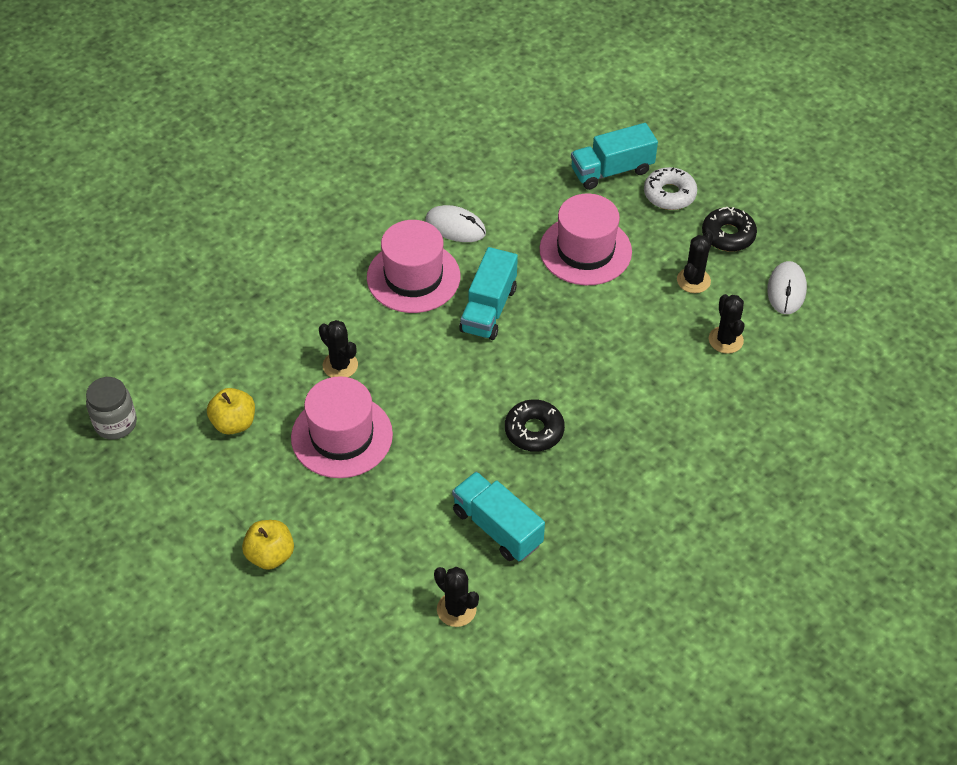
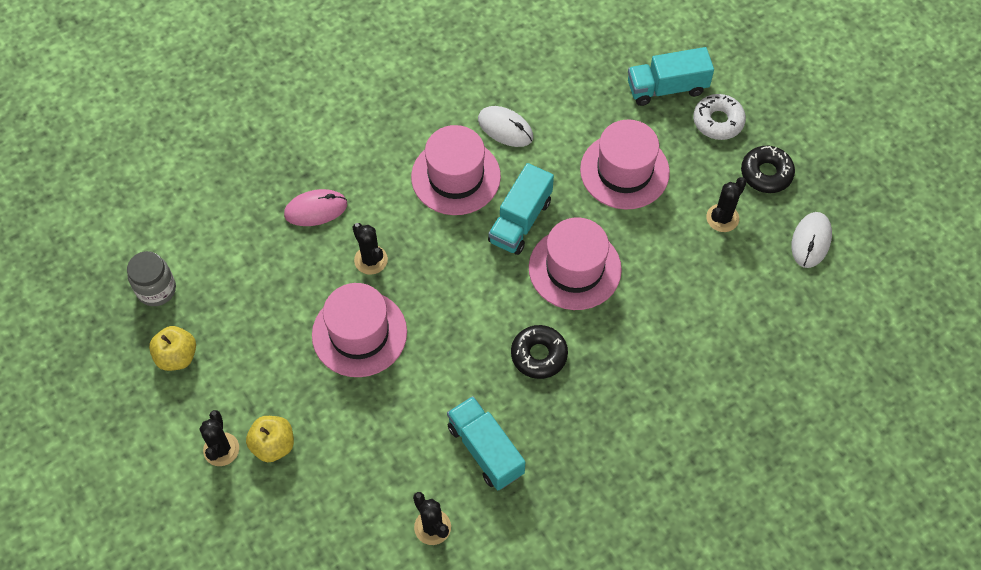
camera: 10 degrees right, 10 degrees up
(234, 423) = (263, 305): yellow apple -> yellow apple (177, 356)
(272, 326) = (316, 209): none -> pink mouse
(554, 346) = (574, 268): none -> pink hat
(725, 340) = (740, 286): black cactus -> black cactus (221, 449)

